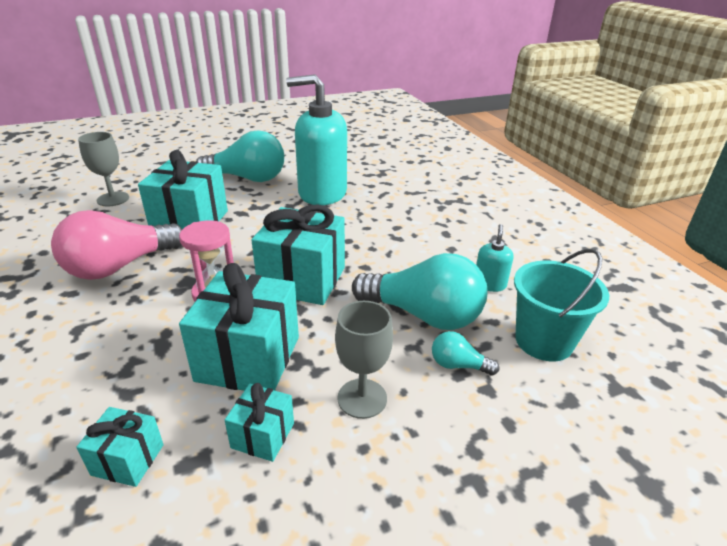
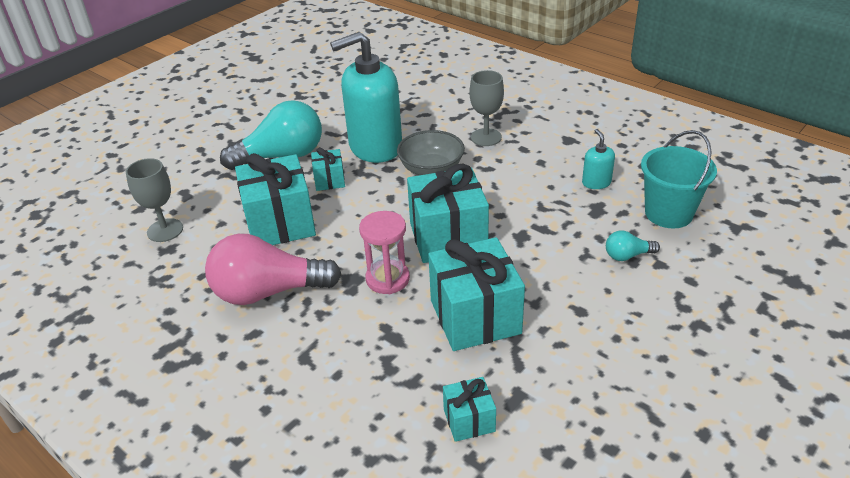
camera: 25 degrees left, 5 degrees up
(119, 266) = (268, 292): pink light bulb -> pink light bulb turned 60 degrees clockwise
(263, 435) = (544, 361): turquoise gift -> turquoise gift (329, 180)
(348, 223) = (431, 169): none -> grey bowl
(362, 398) = (585, 307): grey goblet -> grey goblet (486, 137)
(424, 315) = (571, 228): turquoise light bulb -> none

